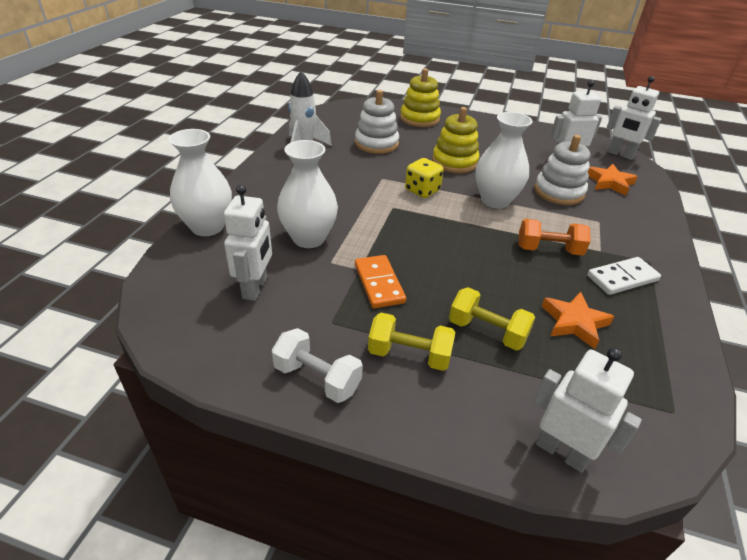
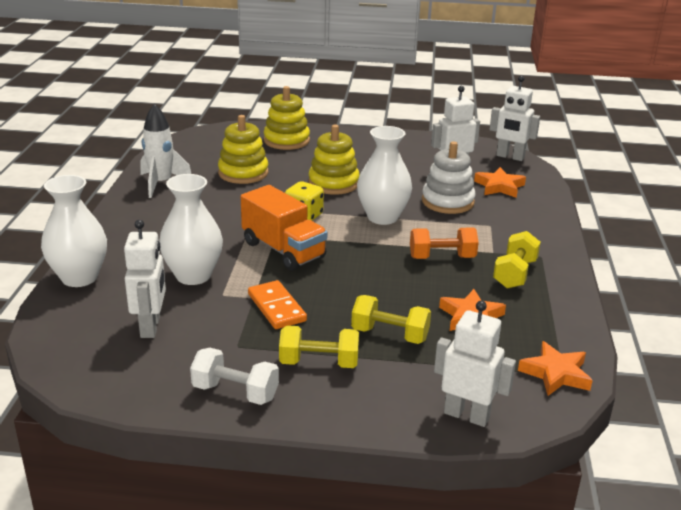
camera: 10 degrees left, 10 degrees down
(376, 144) = (243, 173): white stacking toy -> yellow stacking toy
(397, 223) = (283, 250): none -> orange truck
(622, 278) = (514, 274): white domino -> yellow dumbbell
(666, 410) = (555, 373): none -> orange star

